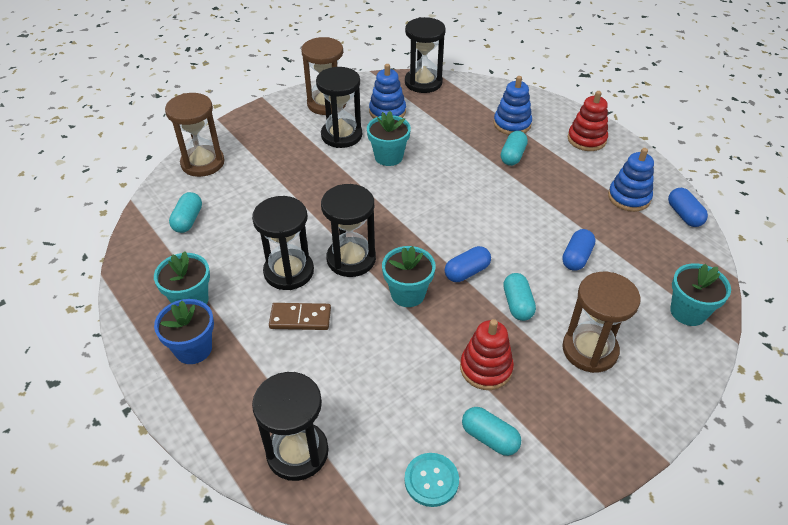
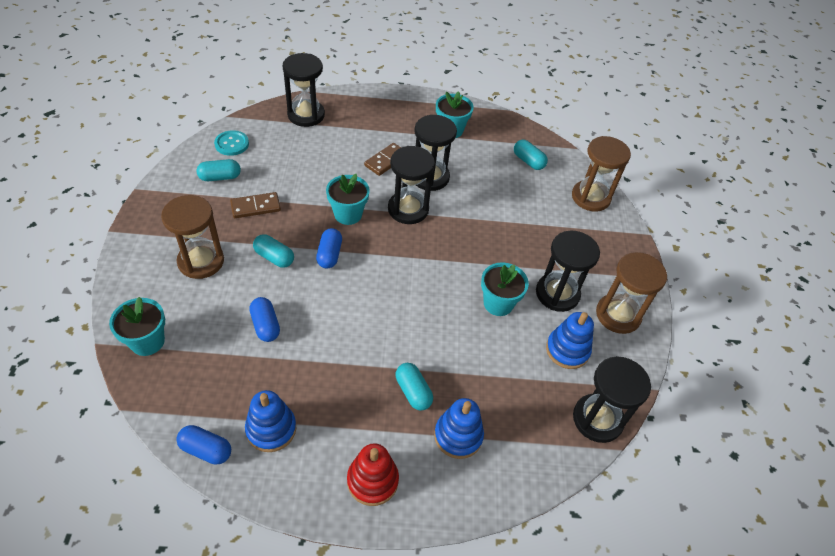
camera: 125 degrees right, 5 degrees up
(193, 349) = (413, 115): blue flower pot -> none
(486, 368) = (255, 207): red stacking toy -> brown domino

